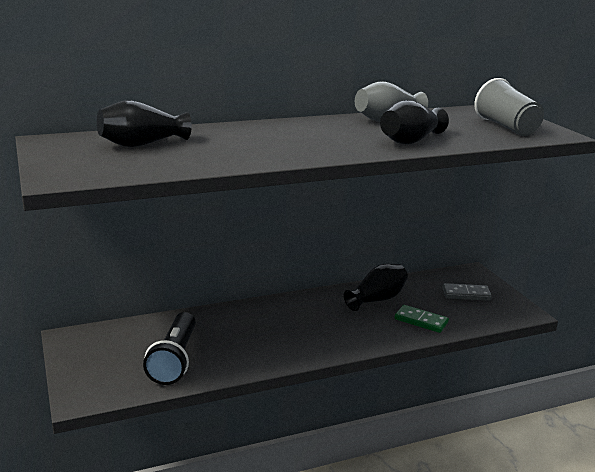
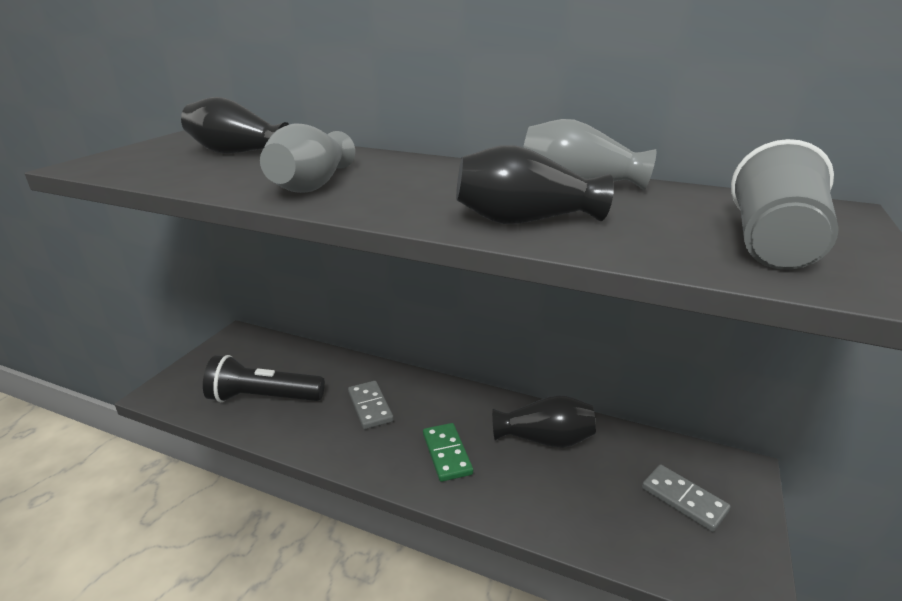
camera: 45 degrees right, 5 degrees up
(175, 360) = (263, 398): black flashlight -> black flashlight turned 45 degrees clockwise
(257, 330) = (370, 406): none -> grey domino
(265, 151) = (312, 185): none -> grey vase
(421, 321) = (558, 501): green domino -> green domino (447, 454)

